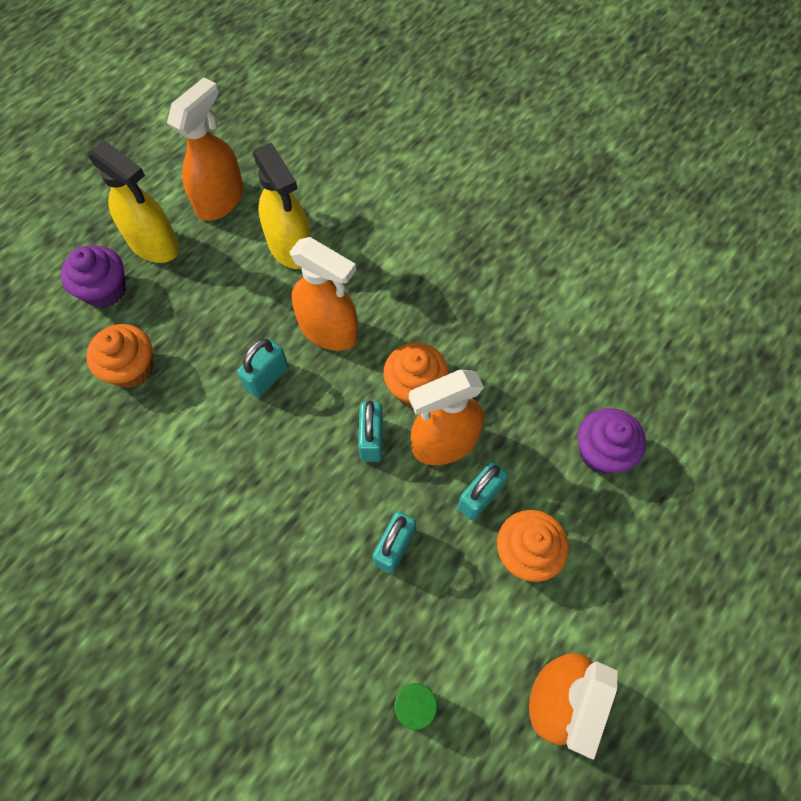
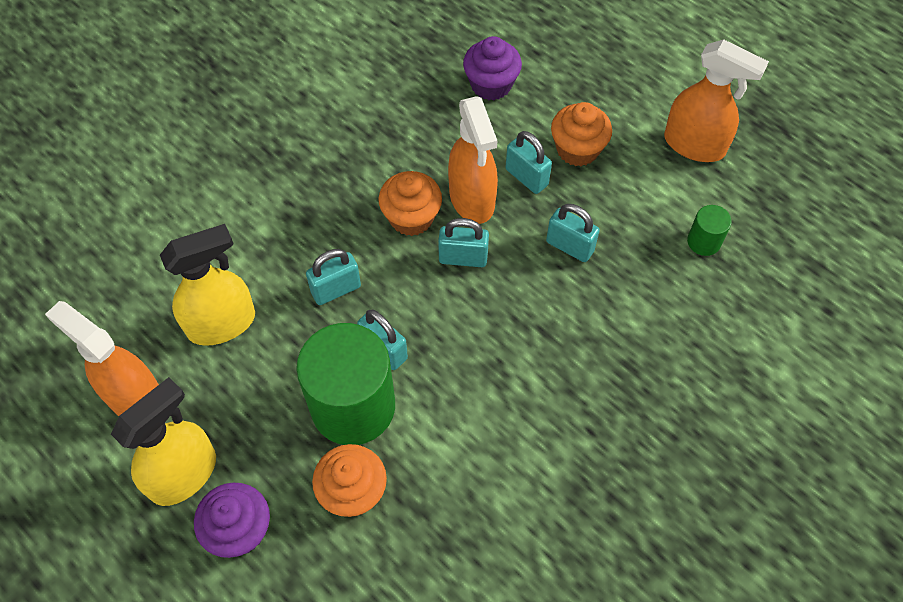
camera: 85 degrees left, 5 degrees down
(211, 359) = (353, 406): none -> green cylinder
(329, 330) = (336, 289): orange spray bottle -> turquoise padlock

